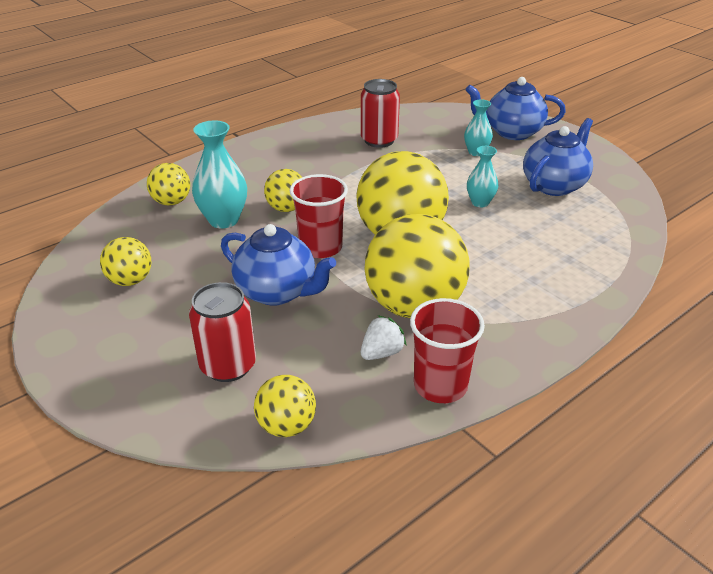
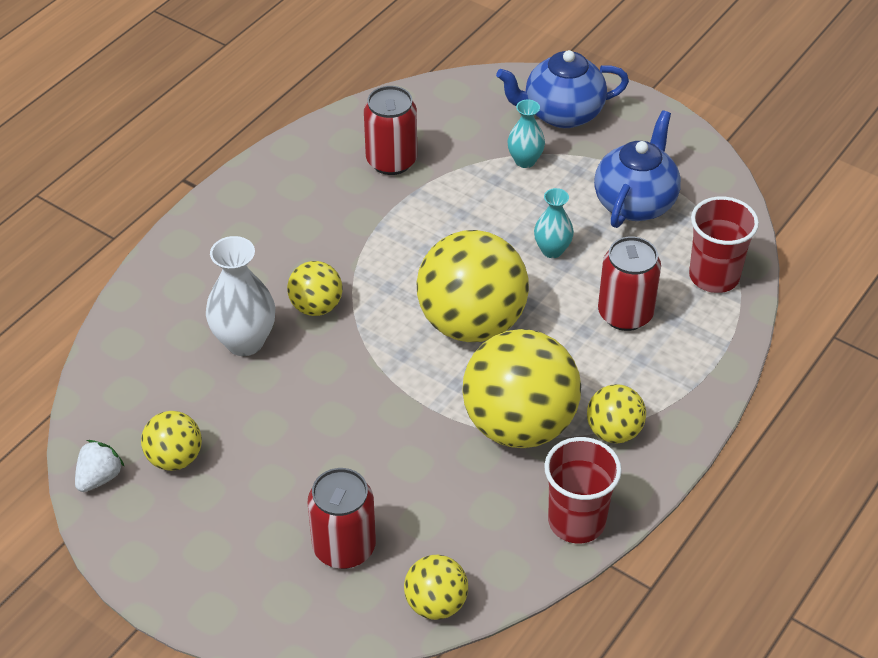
camera: 15 degrees left, 10 degrees up
(171, 202) = (163, 325): yellow ball -> yellow ball (614, 431)
(224, 220) = (244, 341): turquoise vase -> white vase
(277, 292) = (357, 437): blue teapot -> none
(320, 247) = (382, 361): red cup -> red cup (714, 276)
(381, 353) = (503, 494): white strawberry -> white strawberry (99, 477)
(527, 249) = (625, 314): none -> red can

